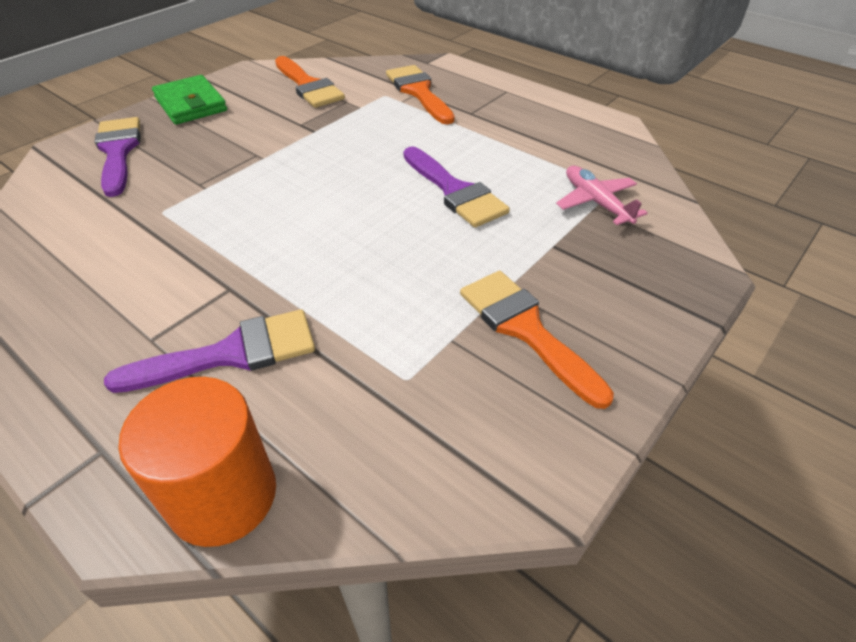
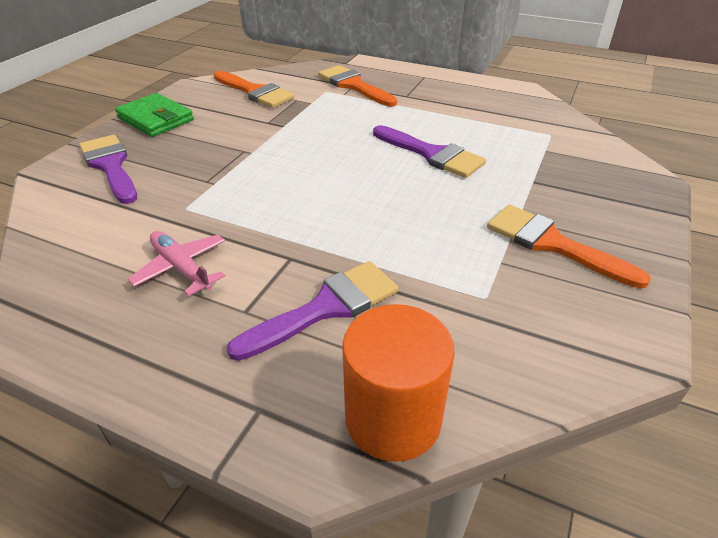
camera: 15 degrees left, 5 degrees down
(596, 202) = (545, 146): pink plane -> pink plane (182, 268)

